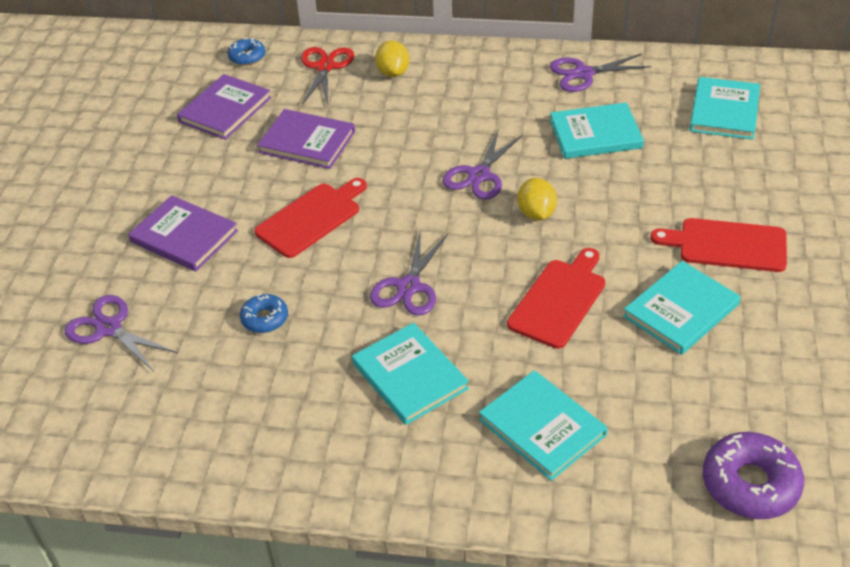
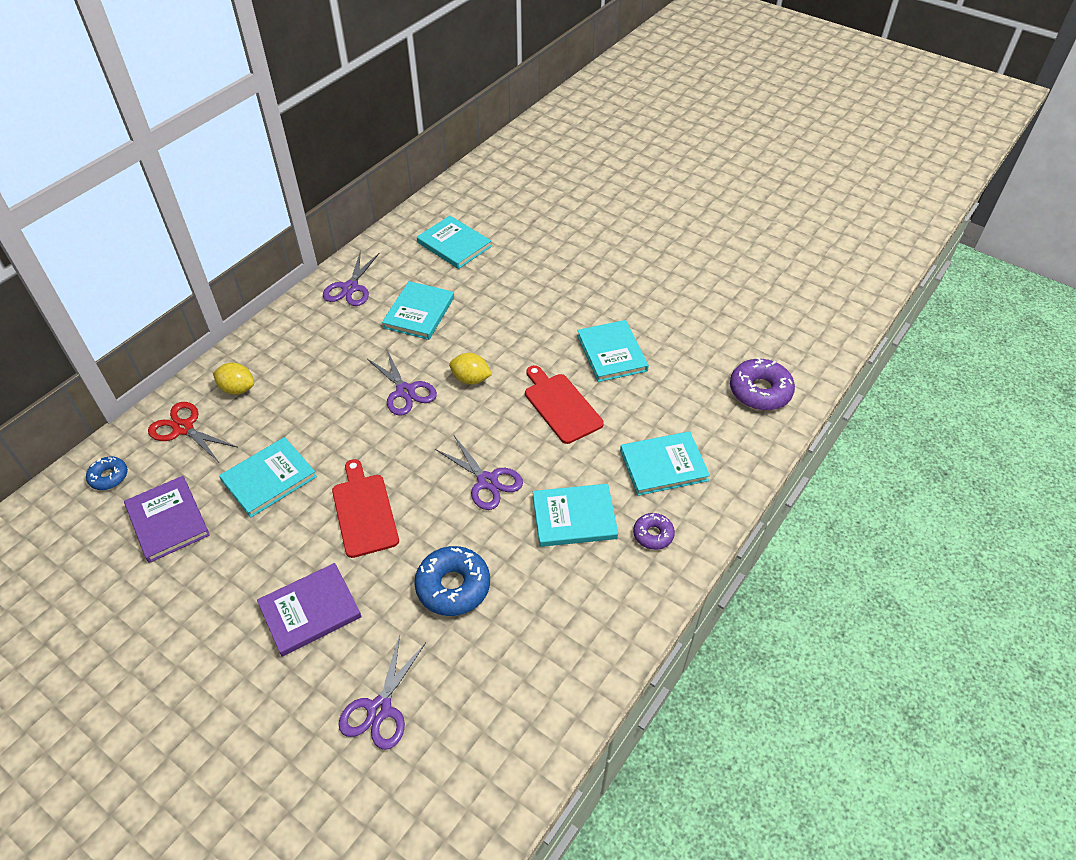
camera: 65 degrees left, 5 degrees up
(109, 328) = (380, 709): purple scissors -> purple scissors turned 45 degrees counterclockwise
(265, 318) = (453, 586): blue donut -> blue donut, size x1.76
(307, 142) = (269, 479): purple book -> turquoise book
(432, 456) = (653, 534): none -> purple donut
(727, 245) = (573, 305): red cutting board -> none

